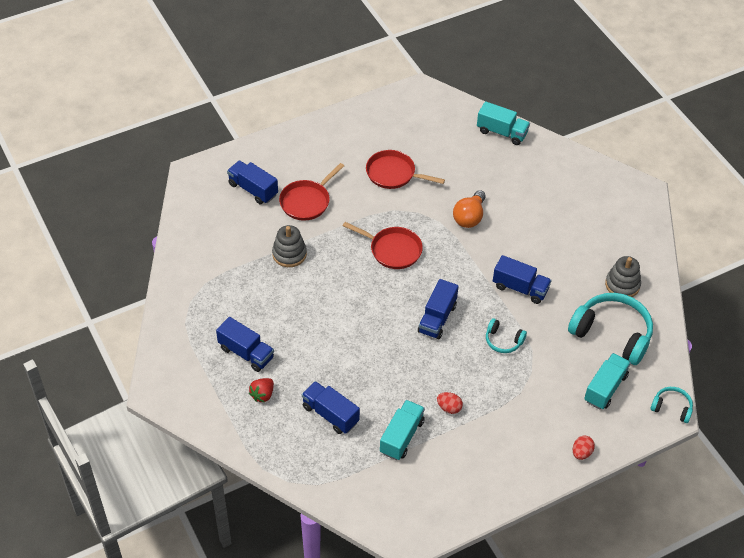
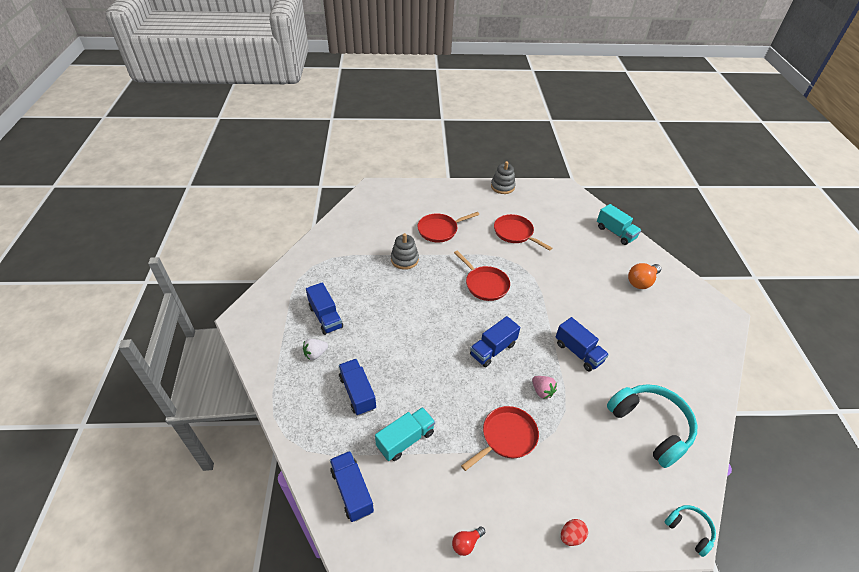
camera: 25 degrees right, 5 degrees down
(253, 189) = (406, 210): blue truck -> blue truck (352, 491)
(262, 395) = (315, 354): red strawberry -> white strawberry
(449, 408) = (462, 431): red egg -> none
(469, 217) = (560, 282): orange light bulb -> orange light bulb (641, 282)
(491, 396) = (506, 437): none -> red pan
(500, 495) = (466, 543): none -> red light bulb
(503, 341) = (542, 391): turquoise headphones -> pink strawberry
(605, 388) = (623, 477): turquoise truck -> none
(622, 285) = (677, 385): grey stacking toy -> grey stacking toy (502, 187)

